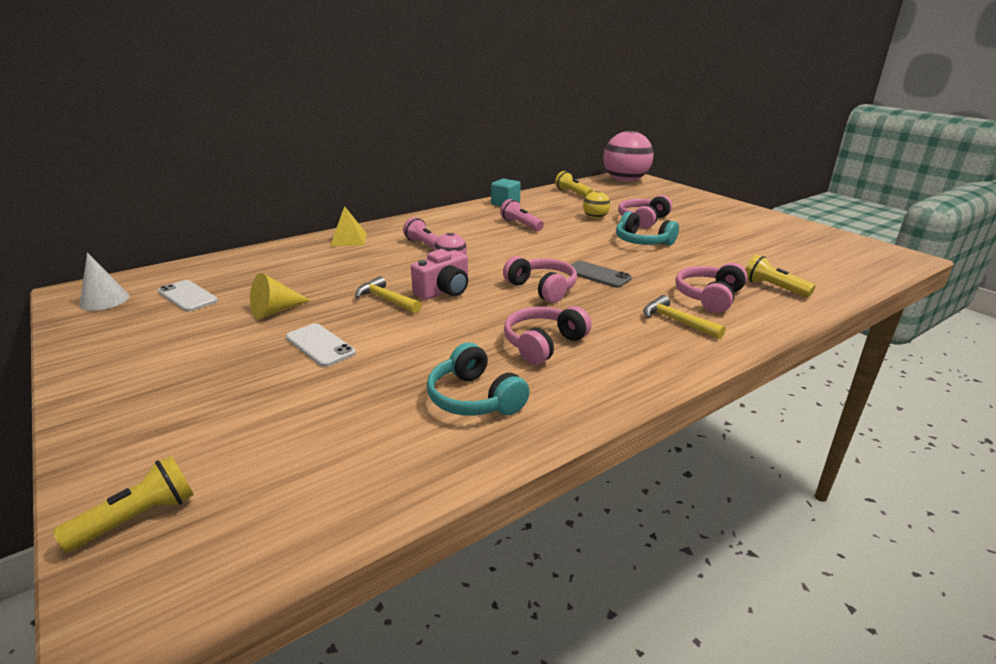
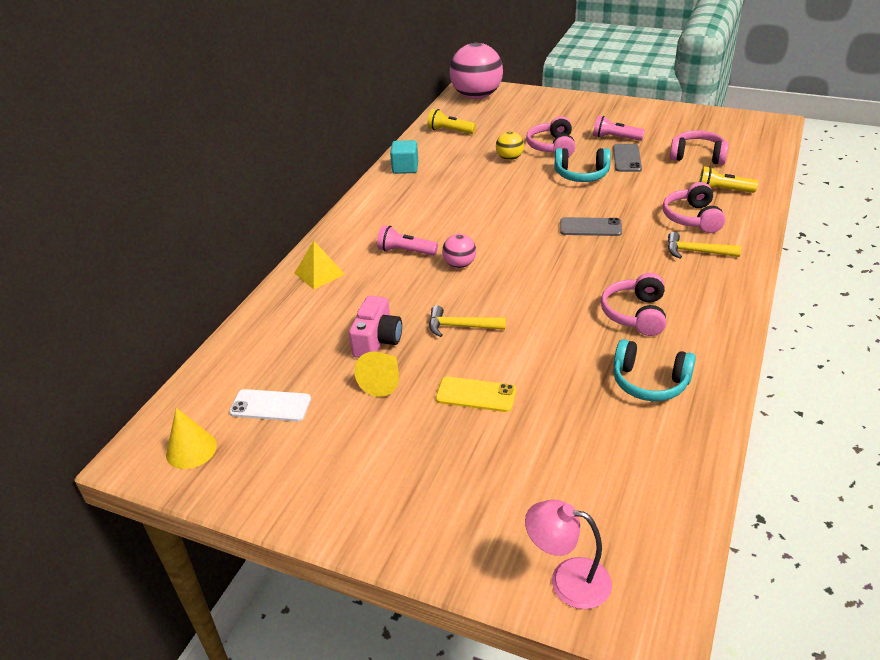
camera: 30 degrees left, 10 degrees up
(104, 300) = (191, 449): white cone -> yellow cone
(138, 518) = (567, 580): yellow flashlight -> pink lamp
(320, 345) = (476, 395): white phone -> yellow phone
(444, 291) = (495, 296): pink camera -> pink camera (377, 341)
(521, 225) = (456, 192): pink flashlight -> pink flashlight (615, 138)
(542, 288) = (567, 260): pink headphones -> pink headphones (697, 156)
(702, 242) = (627, 158): none -> grey phone

